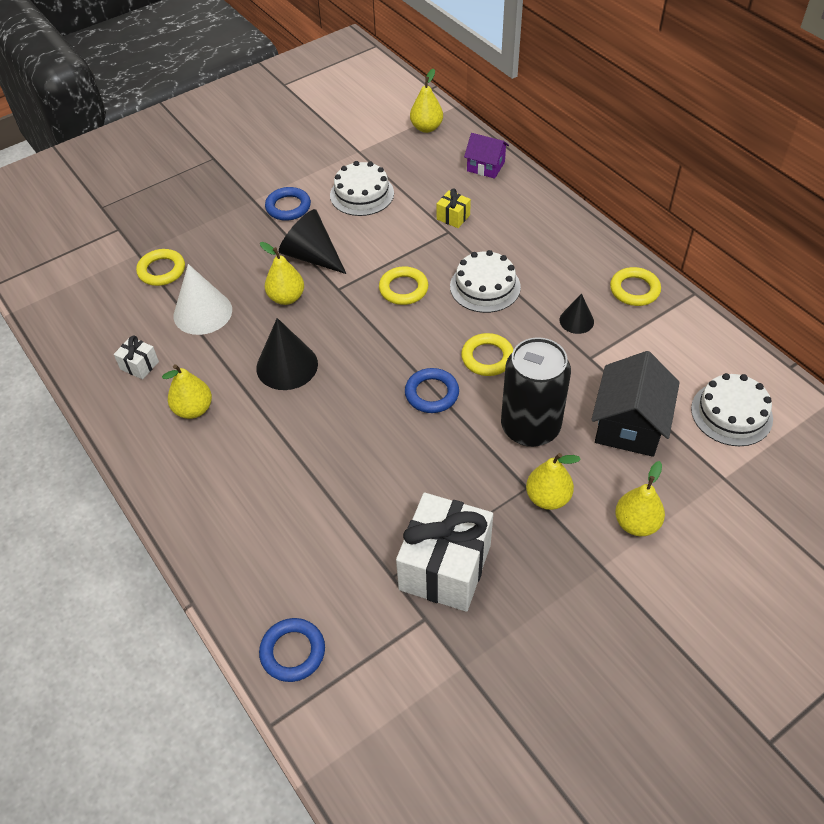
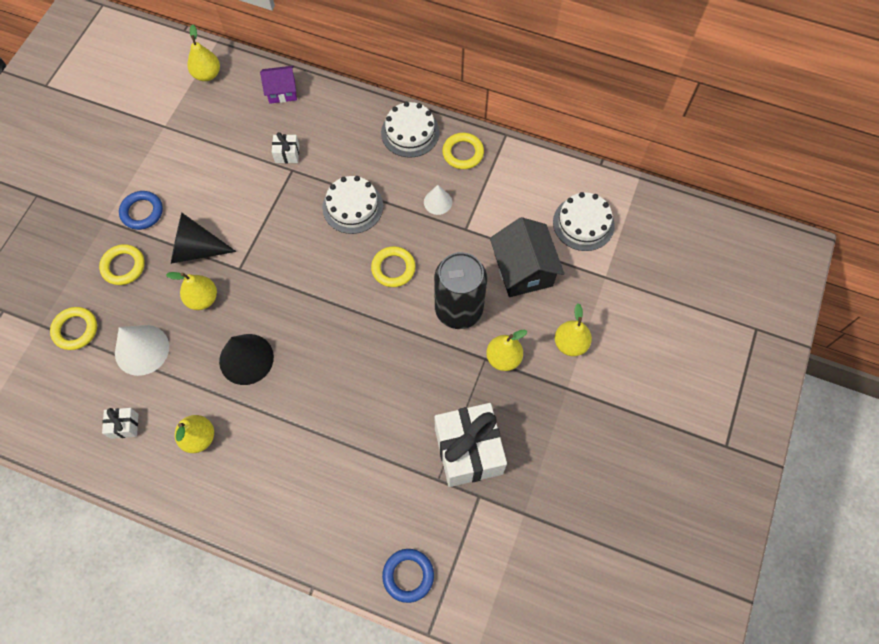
camera: 35 degrees left, 15 degrees up
(362, 194) = (197, 168): white cake -> white cake (410, 132)
(403, 289) = (291, 241): yellow ring -> yellow ring (123, 266)
(432, 393) = (372, 321): blue ring -> none
(453, 217) = (287, 154): yellow gift -> white gift
(576, 321) = (437, 202): black cone -> white cone

